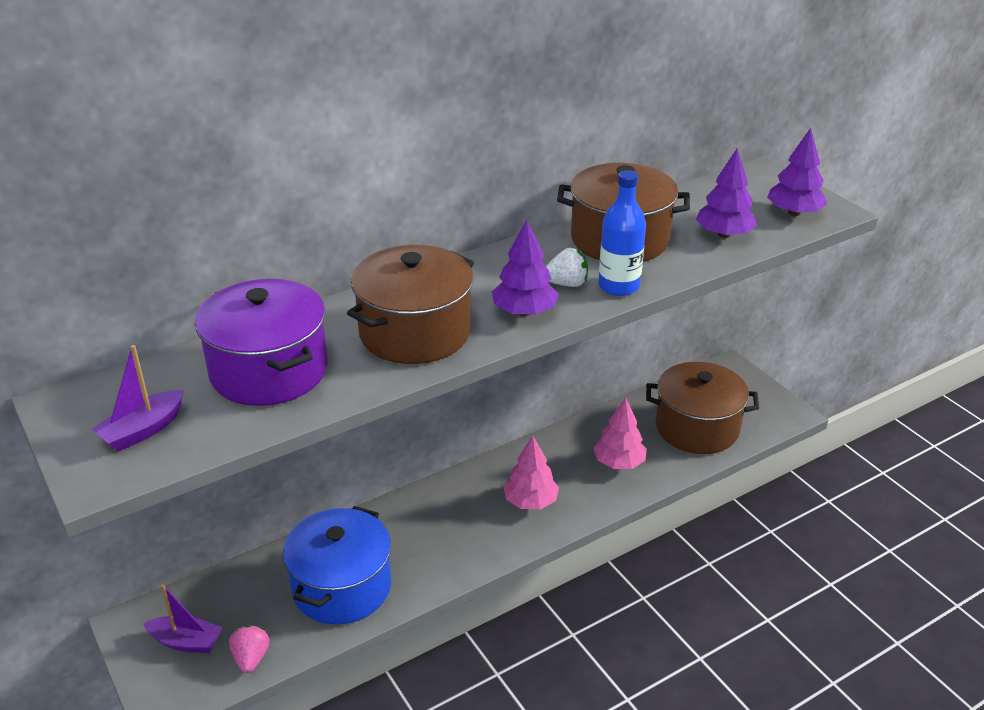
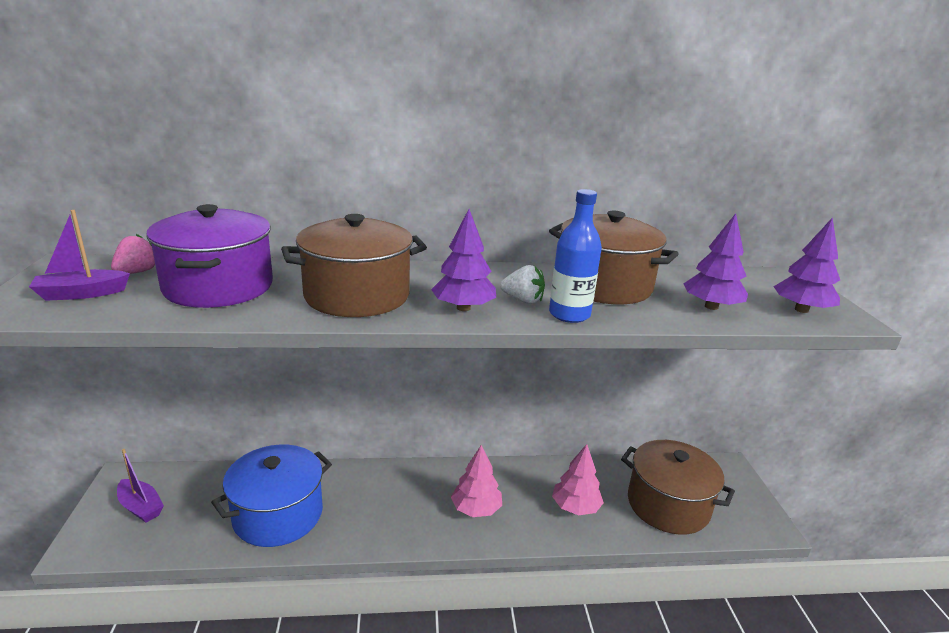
camera: 25 degrees right, 10 degrees down
(251, 658) = (167, 540): pink strawberry -> pink strawberry (137, 272)

